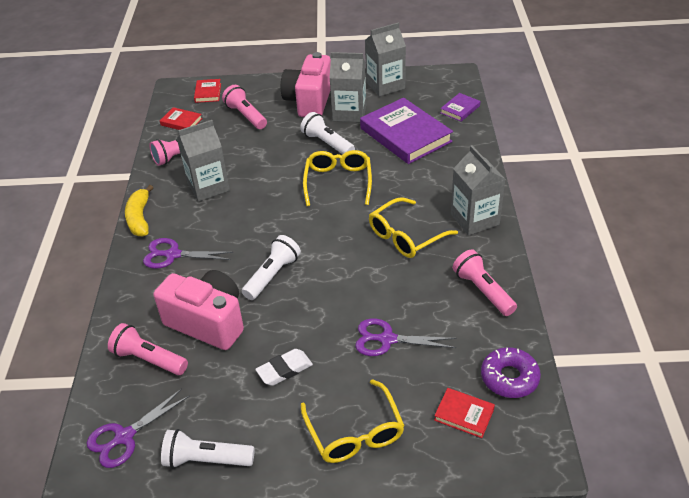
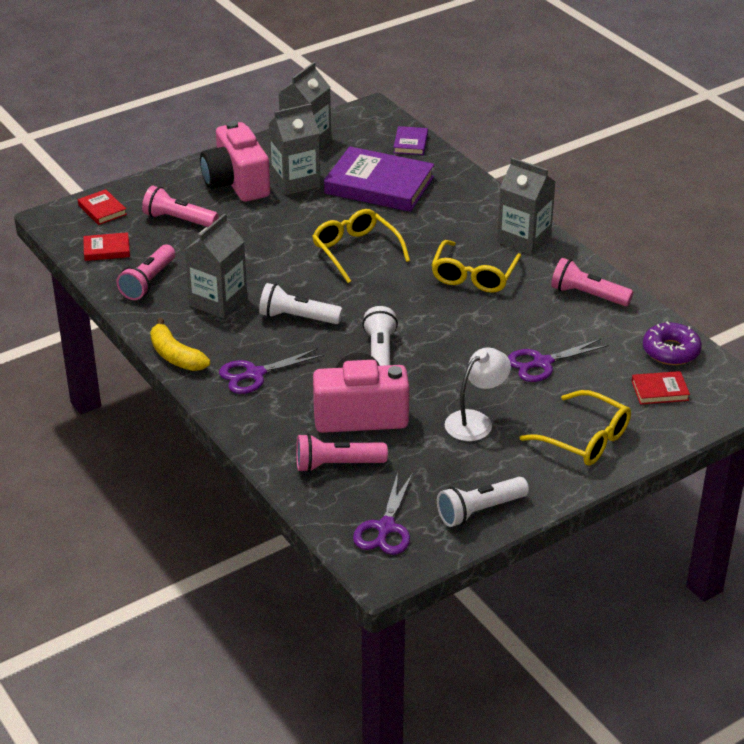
camera: 35 degrees left, 5 degrees down
(284, 370) = (475, 421): white eraser -> white lamp
(327, 143) = (304, 219): white flashlight -> white flashlight (297, 317)

